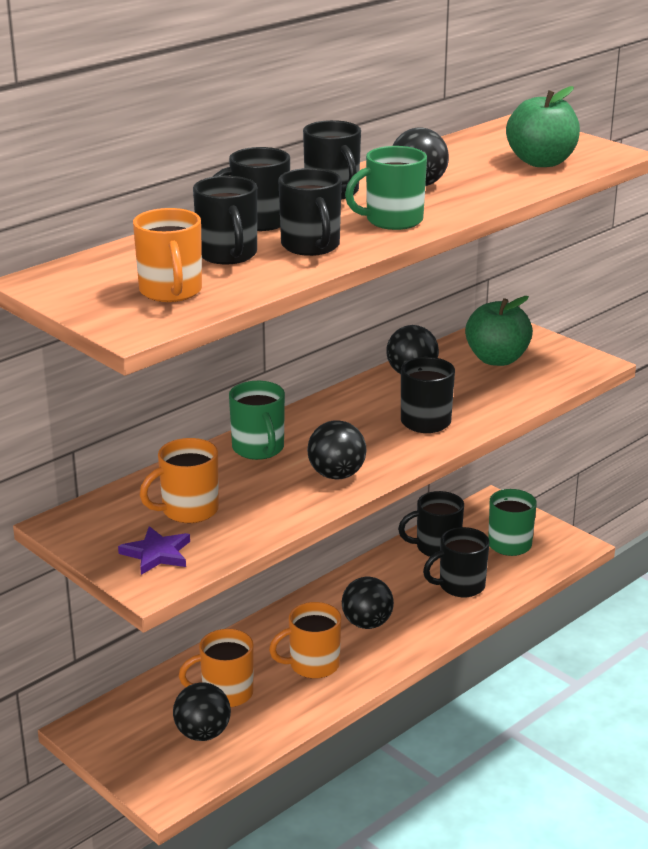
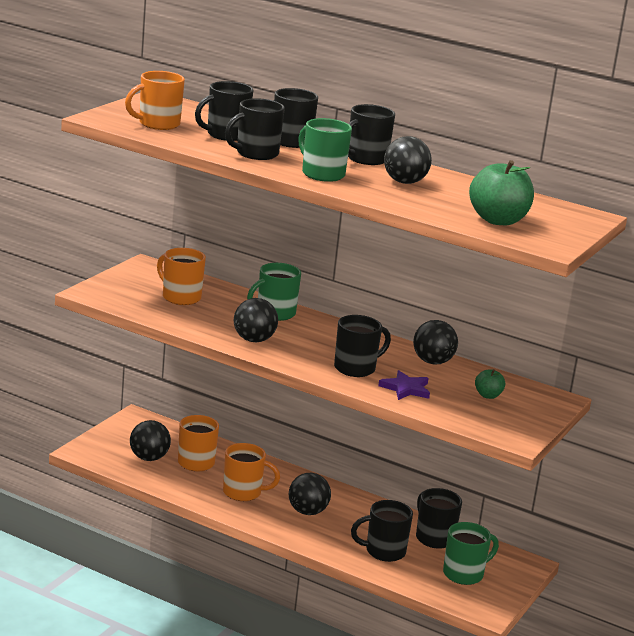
camera: 70 degrees right, 5 degrees down
(157, 554) = (124, 292): purple star -> purple star (406, 388)
(312, 665) = (243, 492): orange mug -> orange mug turned 135 degrees clockwise
(460, 586) = (384, 551): black mug -> black mug turned 60 degrees counterclockwise
(497, 359) = (488, 395): green apple -> green apple, size x0.50

